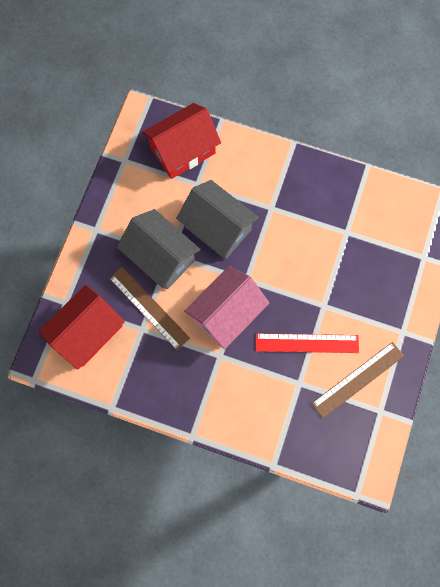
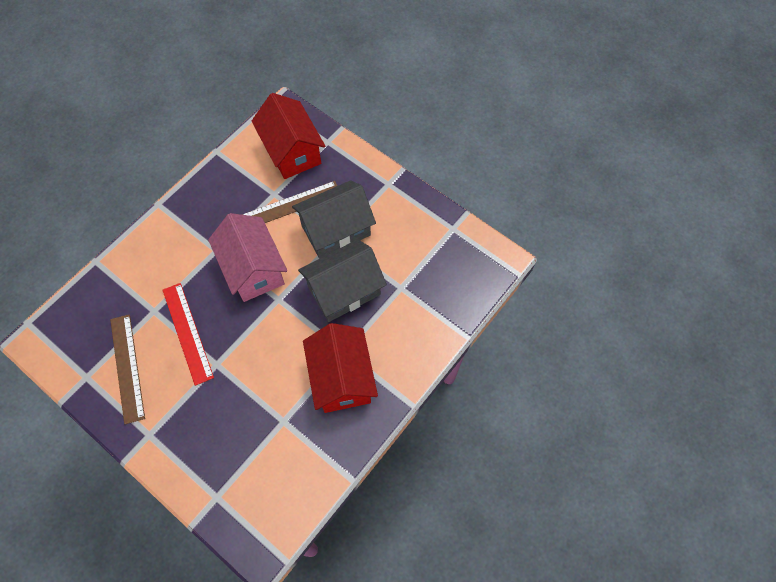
camera: 110 degrees right, 10 degrees down
(183, 151) = (444, 286): red house -> red house (342, 378)
(307, 343) = (187, 332): red ruler -> red ruler turned 45 degrees counterclockwise

